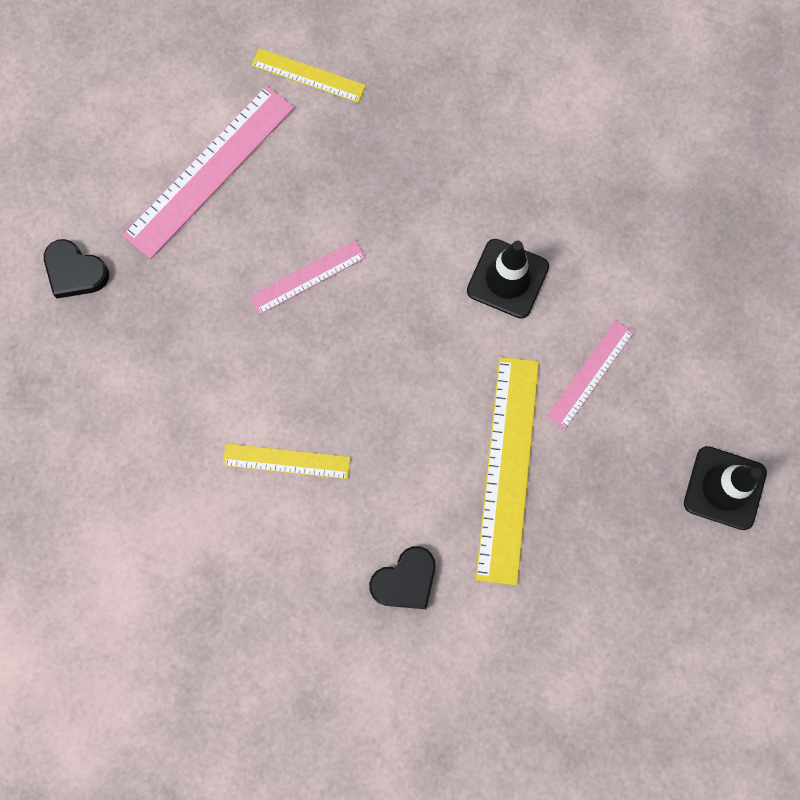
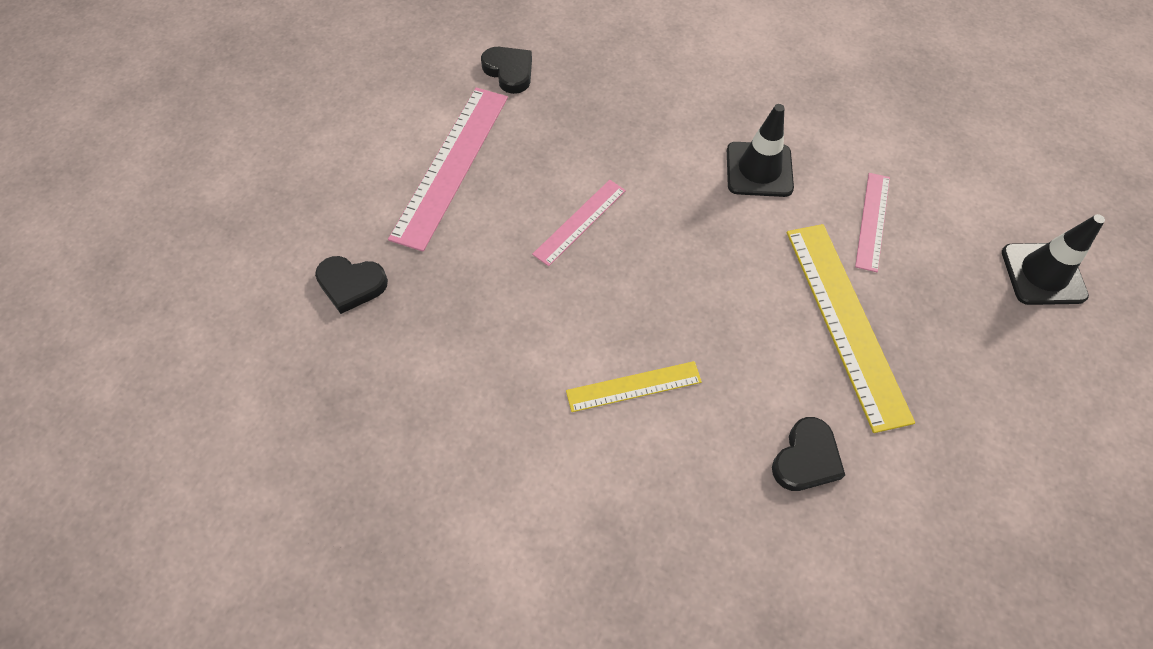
camera: 20 degrees left, 15 degrees down
(308, 75) = (509, 71): yellow ruler -> black heart

